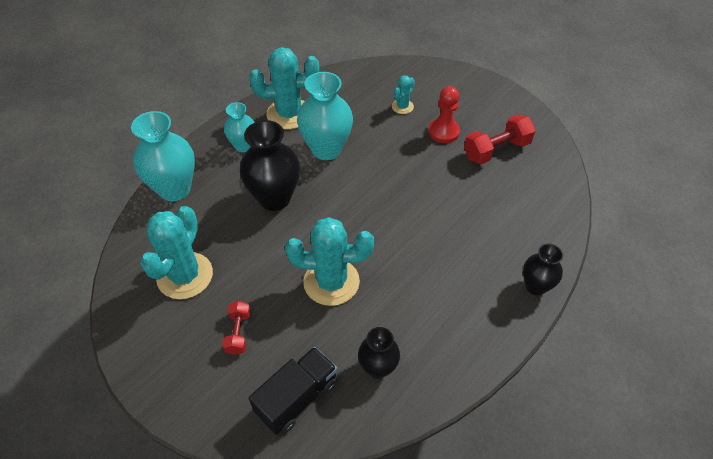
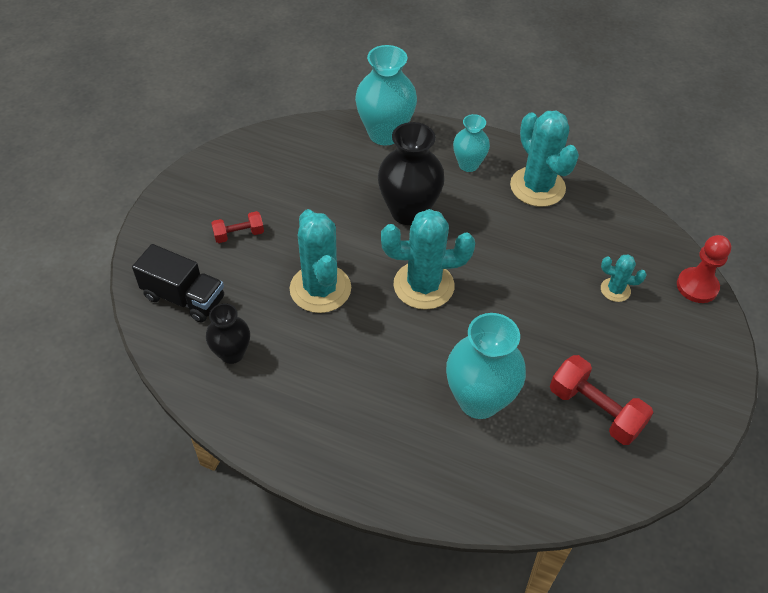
camera: 70 degrees right, 0 degrees up
(185, 276) = (287, 176): turquoise cactus -> turquoise cactus (423, 285)
(326, 149) = (501, 235): turquoise vase -> turquoise vase (479, 400)
(443, 132) = (595, 343): red pawn -> red pawn (697, 286)
(535, 286) = (385, 489): black vase -> none

